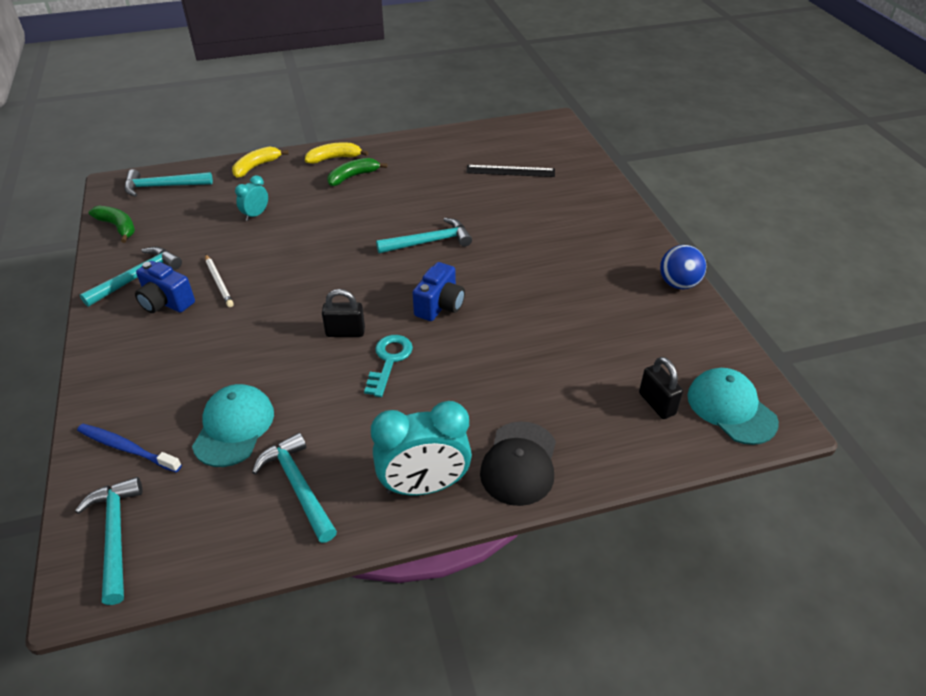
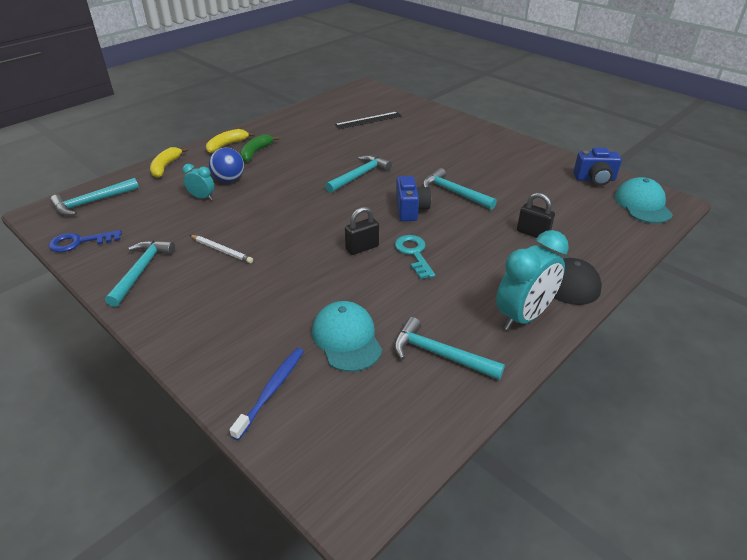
camera: 30 degrees left, 5 degrees down
(116, 535) = (334, 453): turquoise hammer -> turquoise hammer (454, 192)
(118, 227) = (80, 242): green banana -> blue key
(126, 448) = (272, 390): blue toothbrush -> blue toothbrush turned 120 degrees clockwise
(166, 302) = (189, 279): blue camera -> blue camera (594, 179)
(256, 215) = (202, 198): turquoise clock -> turquoise clock turned 105 degrees clockwise
(657, 404) = (602, 217): black padlock -> black padlock (533, 233)
(678, 284) = (542, 152): blue ball -> blue ball (229, 180)
(731, 408) = (642, 204): turquoise cap -> turquoise cap turned 60 degrees clockwise

